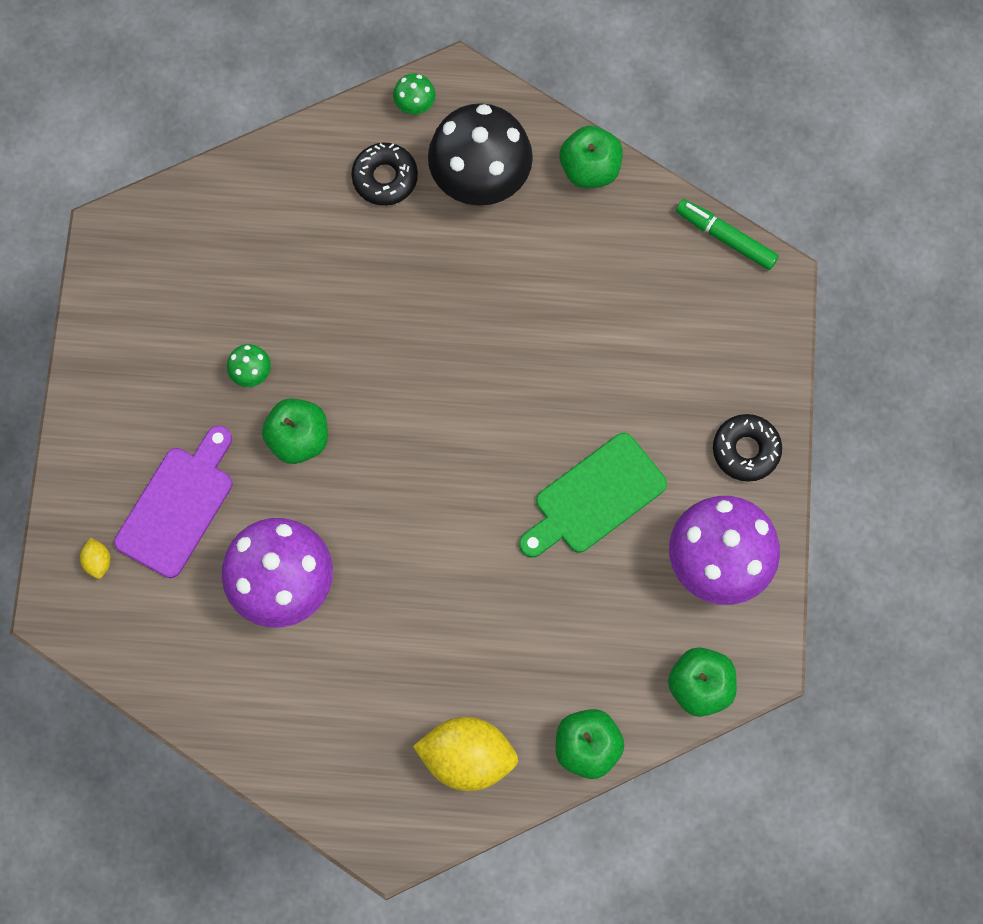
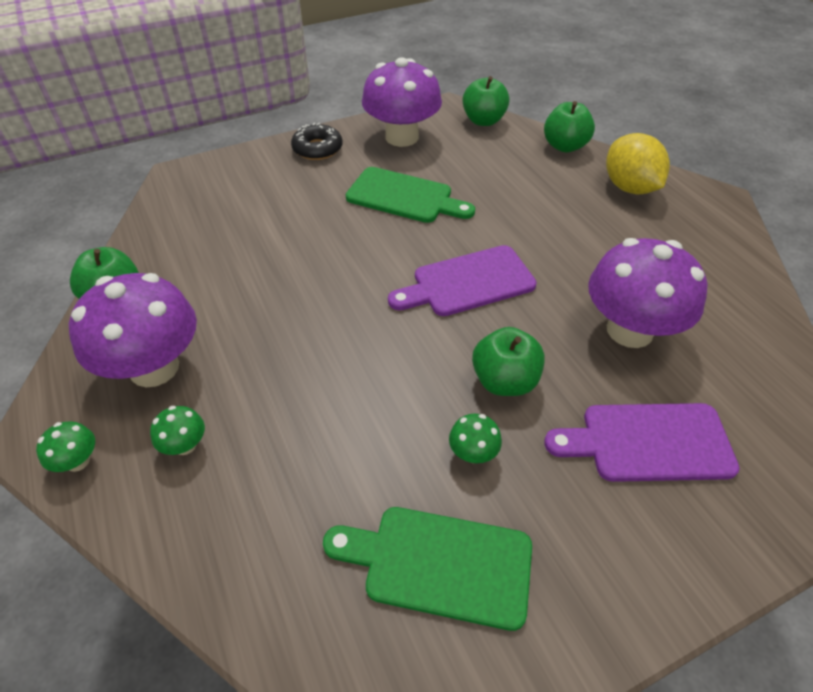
camera: 120 degrees left, 25 degrees down
(98, 561) = (764, 482): yellow lemon -> none
(188, 301) = (439, 564): none -> green cutting board
(385, 178) = (185, 445): black donut -> green mushroom
(426, 481) = (467, 282): none -> purple cutting board
(480, 178) = (154, 367): black mushroom -> purple mushroom
(725, 237) = (152, 205): green marker -> none

